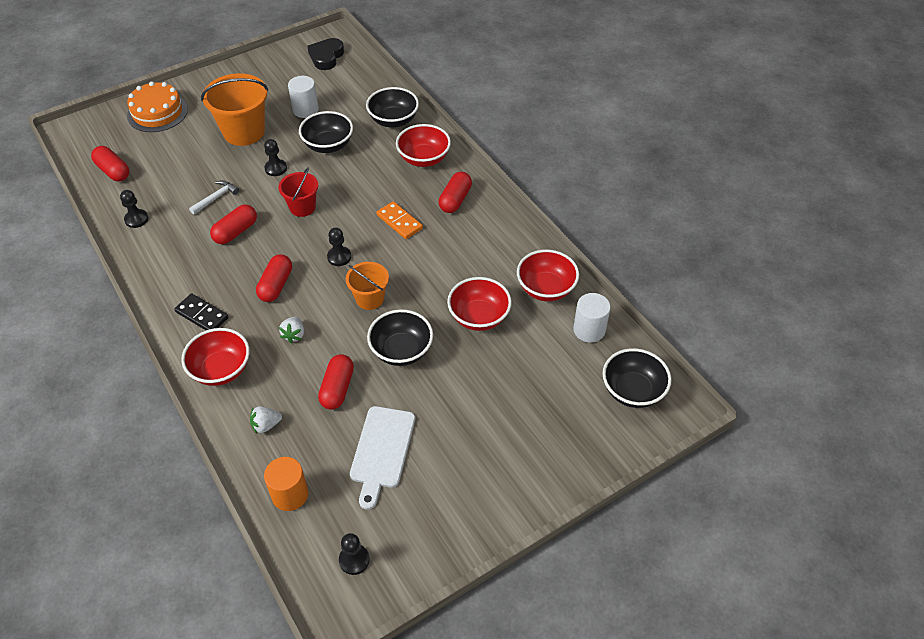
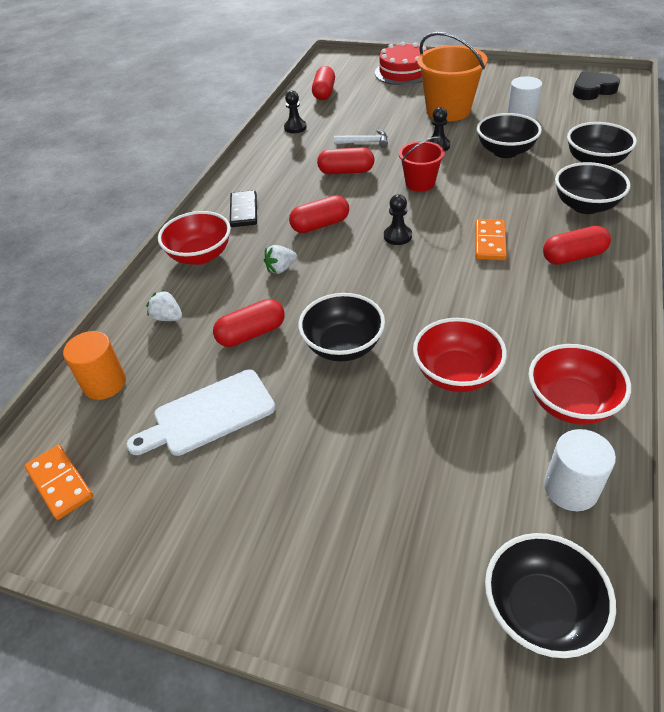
camera: 55 degrees right, 5 degrees down
(157, 112) = (403, 72): orange cake -> red cake
(354, 560) = (60, 483): black pawn -> orange domino
(370, 299) = (377, 284): orange bucket -> none
(424, 159) = (585, 206): red bowl -> black bowl

